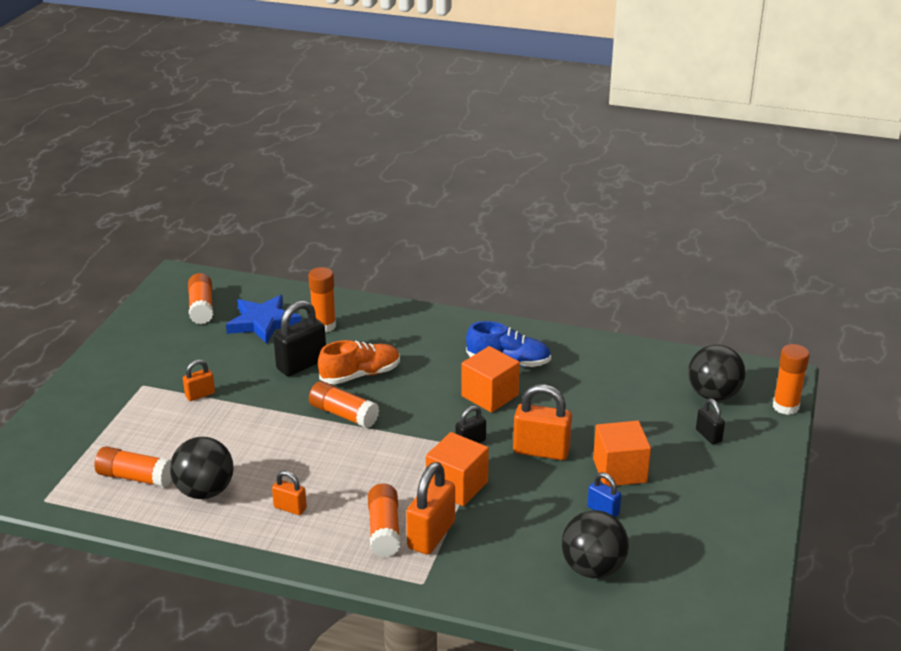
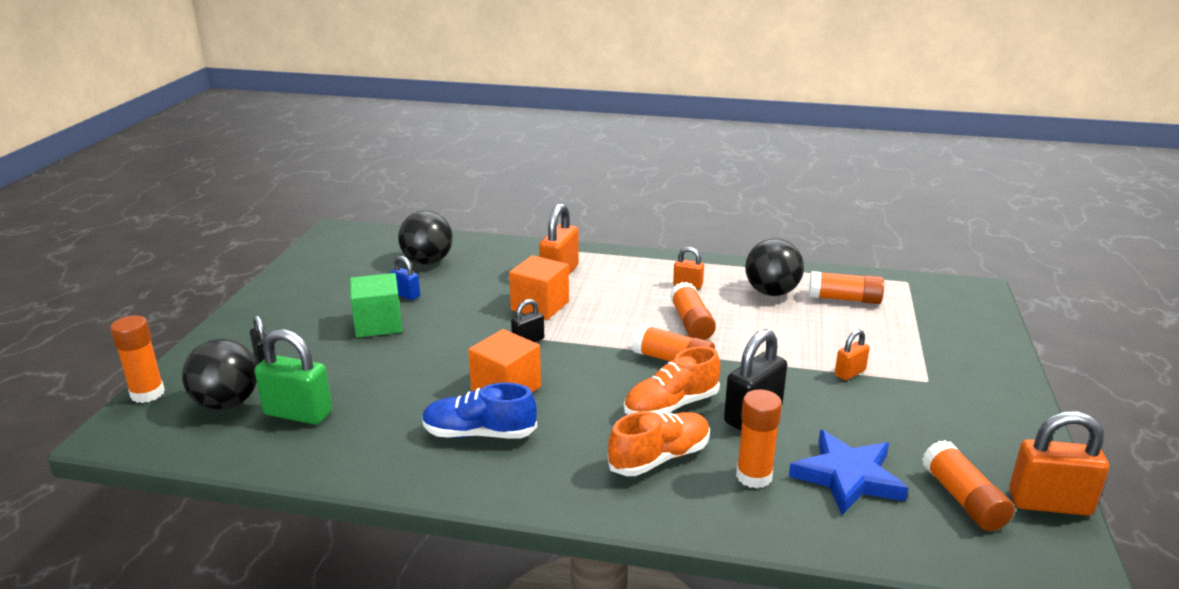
camera: 175 degrees right, 5 degrees down
(382, 339) = (659, 458): none -> orange shoe
(384, 530) = (600, 275): orange glue stick -> orange glue stick (691, 323)
(541, 451) = (454, 337): orange padlock -> orange padlock (1049, 503)
(619, 470) = (378, 324): orange cube -> green cube
(651, 384) = (298, 413): none -> green padlock

